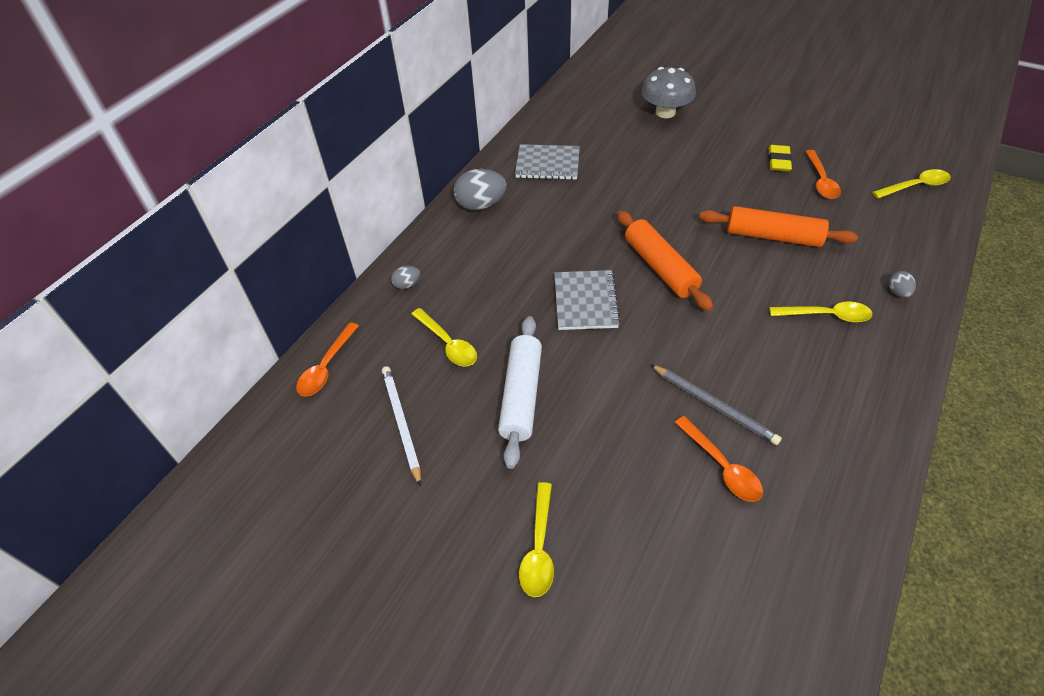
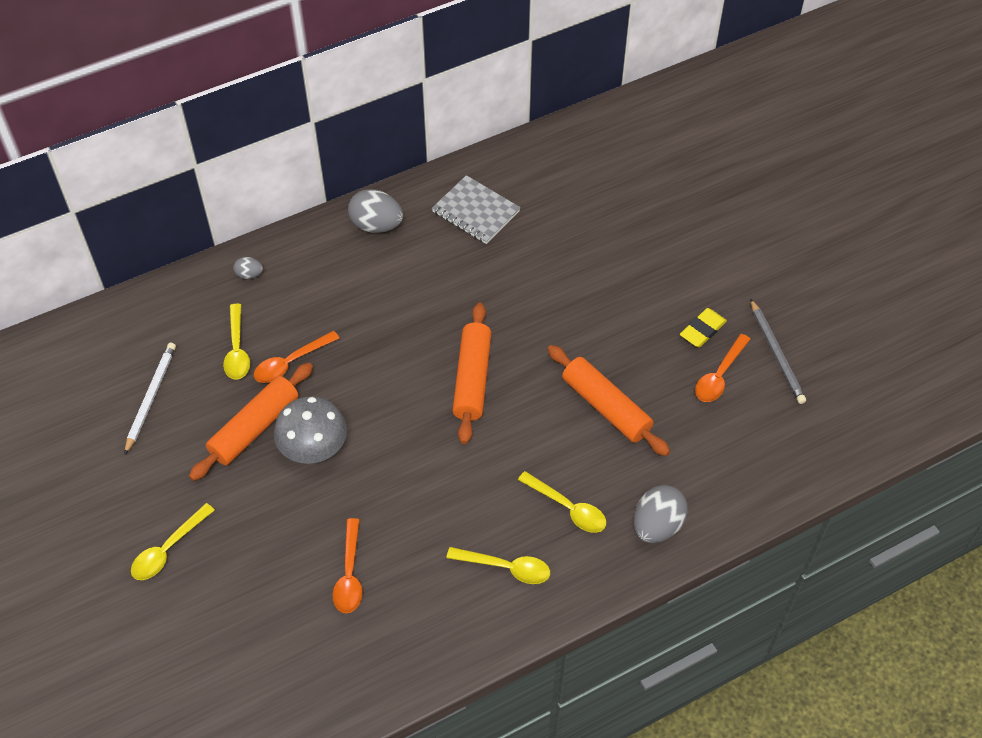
camera: 30 degrees right, 5 degrees up
(326, 367) = (133, 317): orange spoon -> orange spoon (291, 363)
(521, 395) = (254, 428): white rolling pin -> orange rolling pin
(585, 302) = (378, 375): grey notebook -> none
(665, 112) = (650, 210): grey mushroom -> grey mushroom (313, 447)
(714, 405) = (392, 525): grey pencil -> grey pencil (776, 353)
(897, 292) = (657, 526): grey egg -> grey egg, size x1.97
(915, 186) = (808, 434): yellow spoon -> yellow spoon (506, 567)

